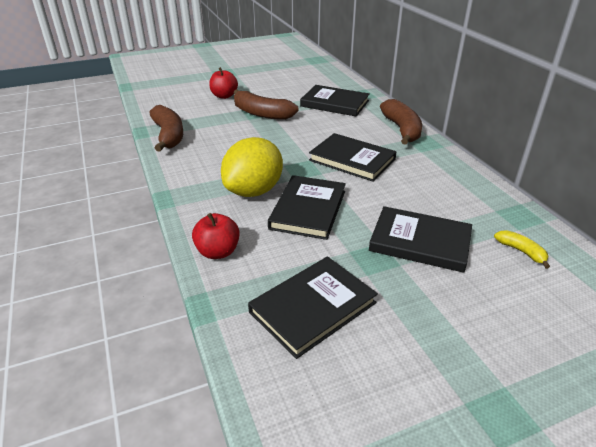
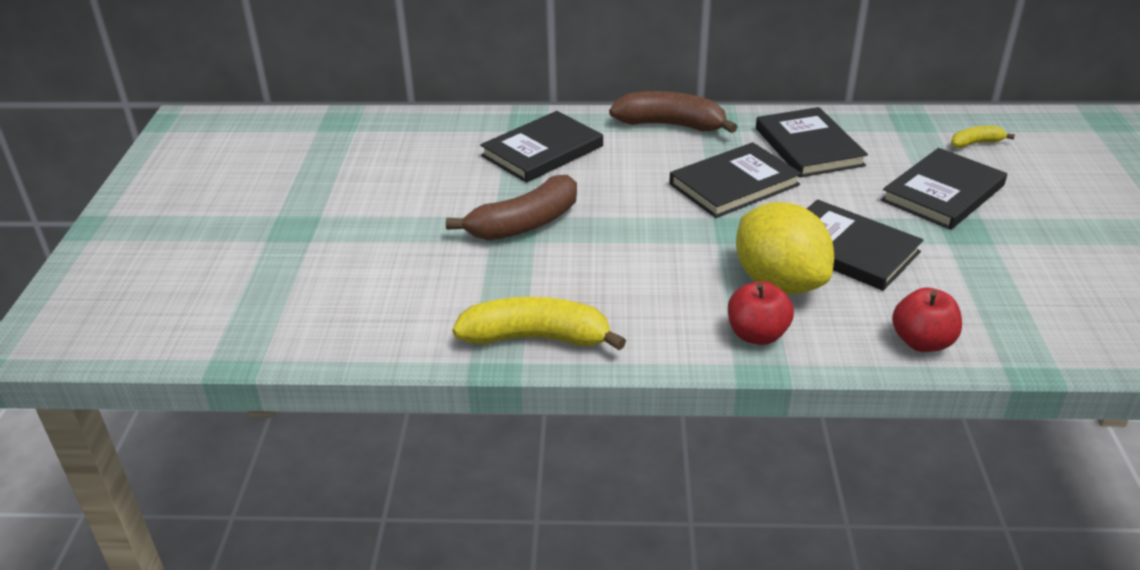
camera: 65 degrees left, 0 degrees up
(169, 135) = (537, 338): brown banana -> yellow banana
(224, 96) = (412, 248): red apple -> red apple (757, 335)
(312, 307) = (1045, 293): black book -> black book (808, 147)

